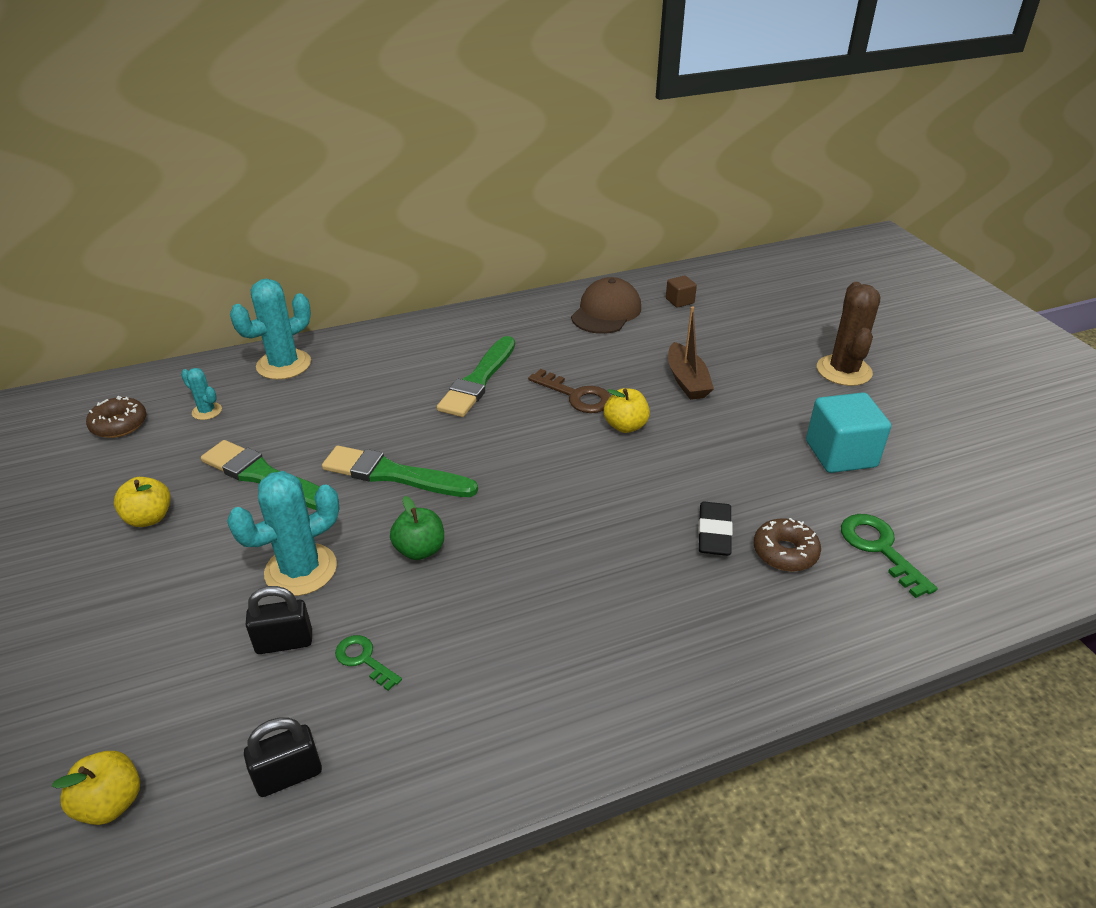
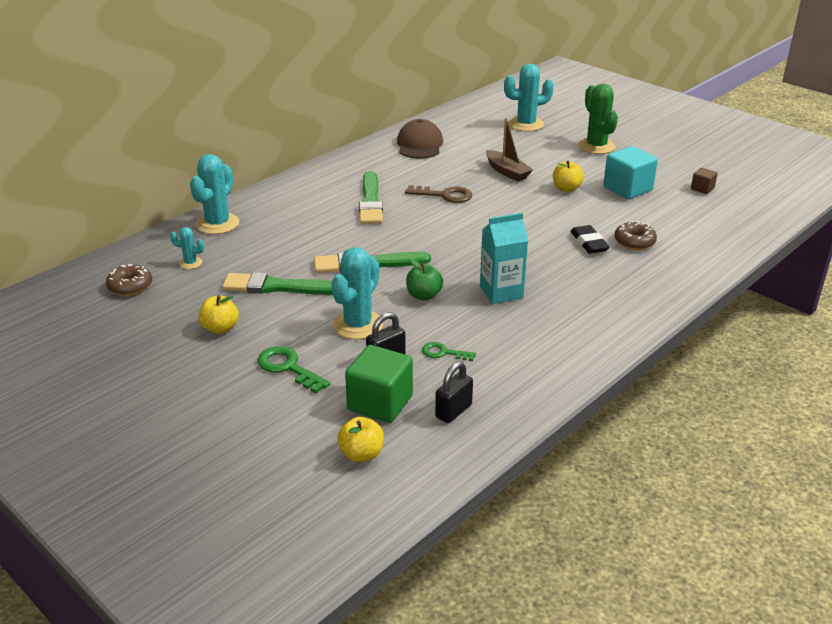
camera: 25 degrees left, 5 degrees down
(212, 717) = (380, 403): none -> green cube
(524, 579) = (501, 292): none -> turquoise carton
(625, 426) = (491, 204): yellow apple -> yellow apple (566, 188)
(679, 301) = (463, 128): brown cube -> brown cube (702, 189)
(768, 313) = (526, 124): none -> turquoise cactus
(843, 371) = (596, 146): brown cactus -> green cactus
(879, 548) = (682, 227): green key -> green key (288, 368)

